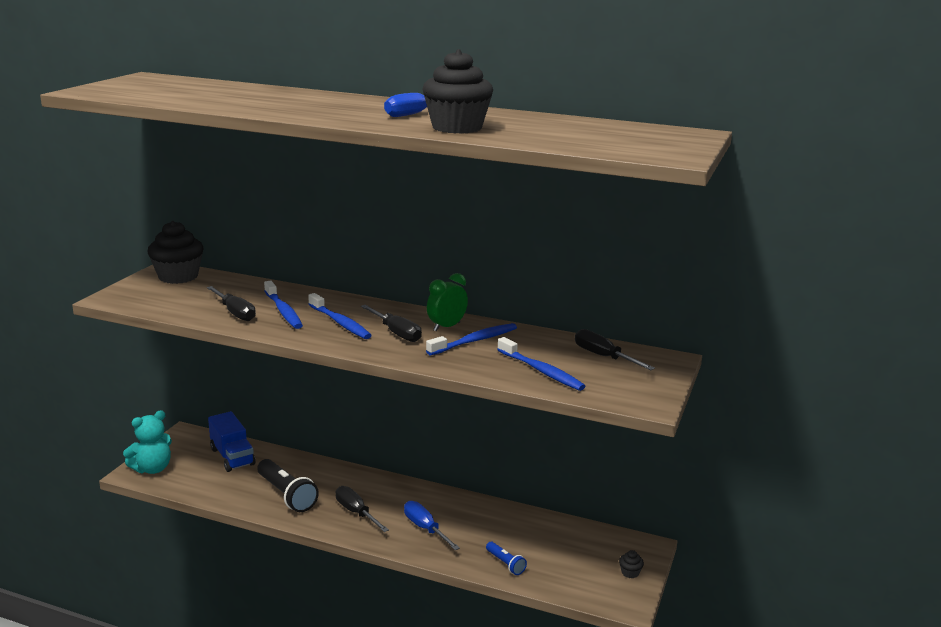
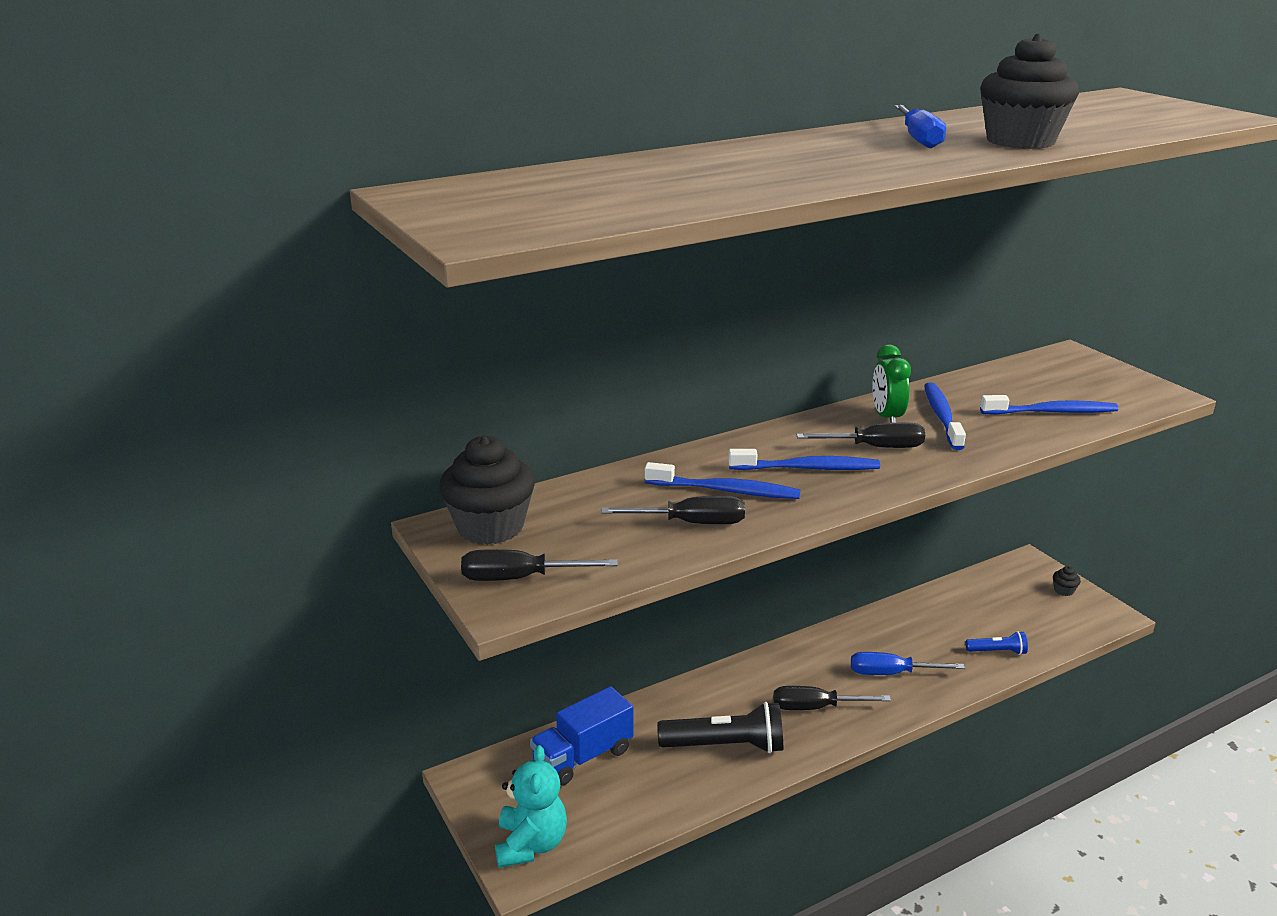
camera: 50 degrees left, 5 degrees up
(232, 457) = (583, 756): blue truck -> blue truck turned 135 degrees clockwise
(603, 356) = (1040, 376): black screwdriver -> black screwdriver (519, 578)

